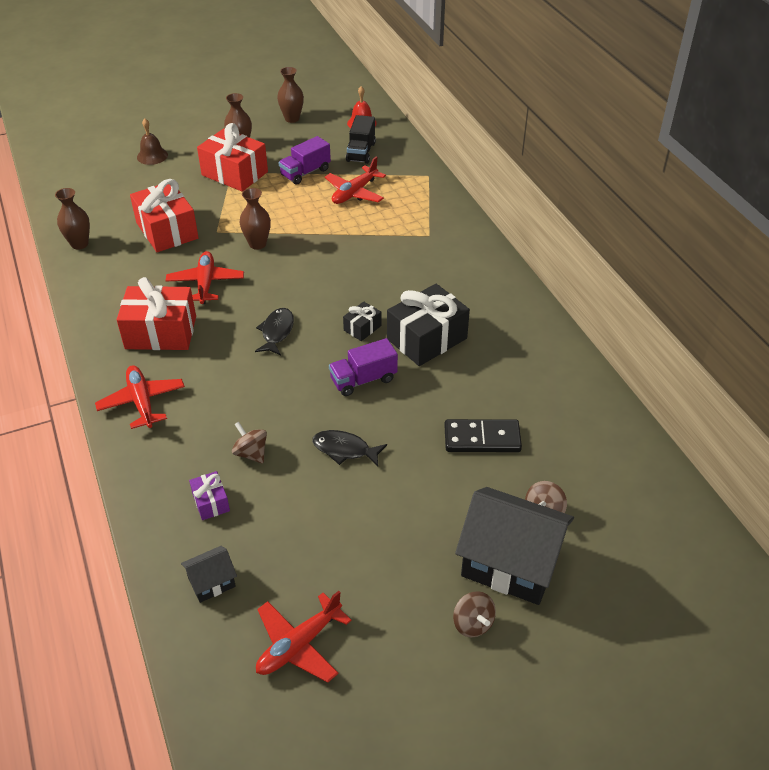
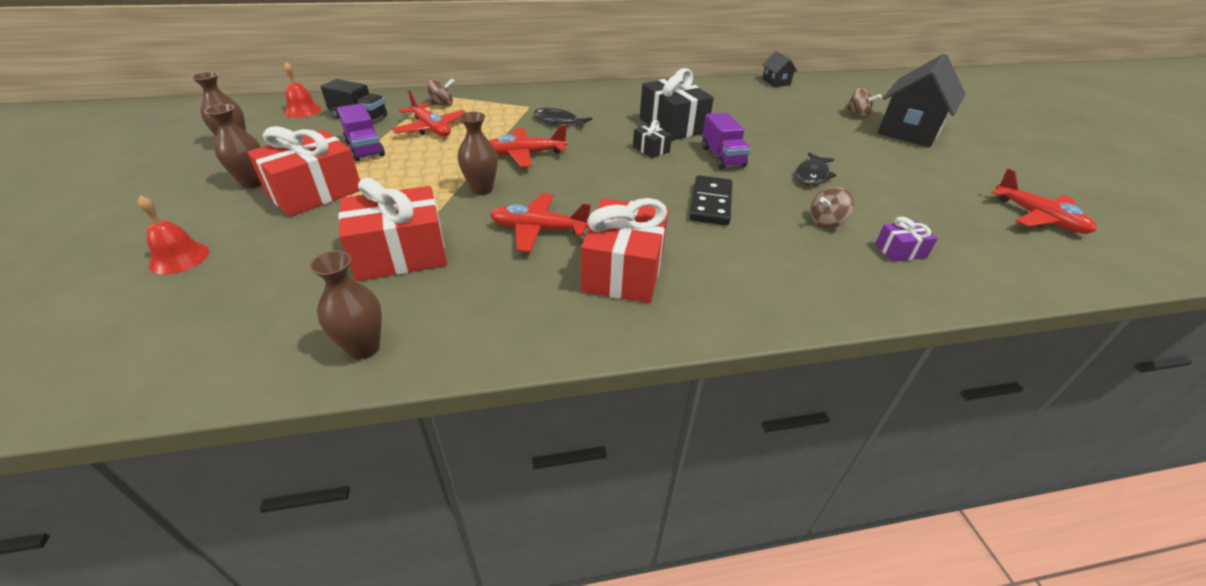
camera: 80 degrees left, 5 degrees down
(142, 402) = (754, 292): red plane -> red plane (525, 154)
(152, 156) = (179, 258): brown bell -> red bell
(211, 582) = (1001, 257): black house -> black house (776, 82)
(277, 332) = (644, 192): black fish -> black fish (558, 121)
(472, 623) = (969, 149): brown spinning top -> brown spinning top (442, 104)
(482, 439) = (790, 122): black domino -> black domino (711, 203)

